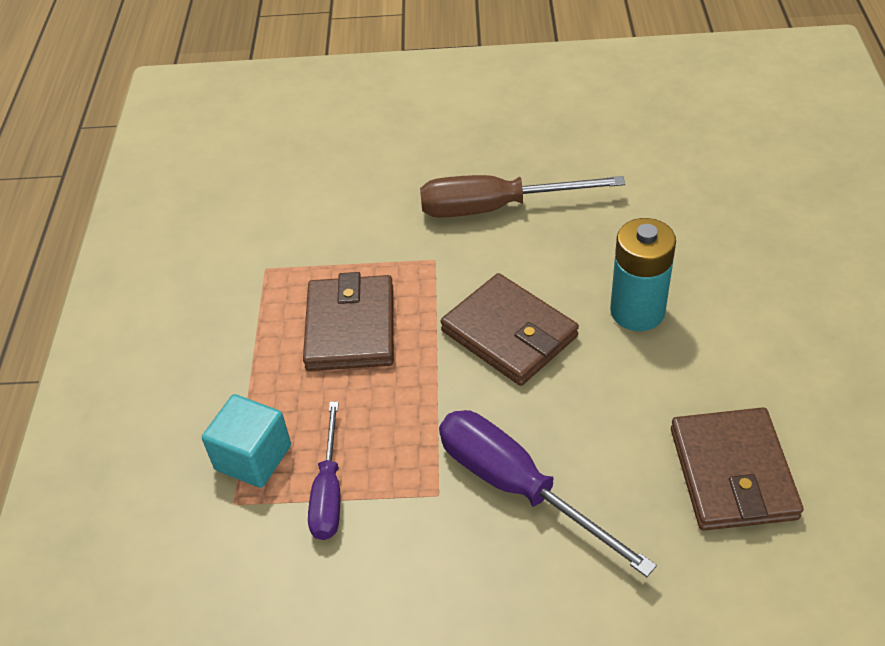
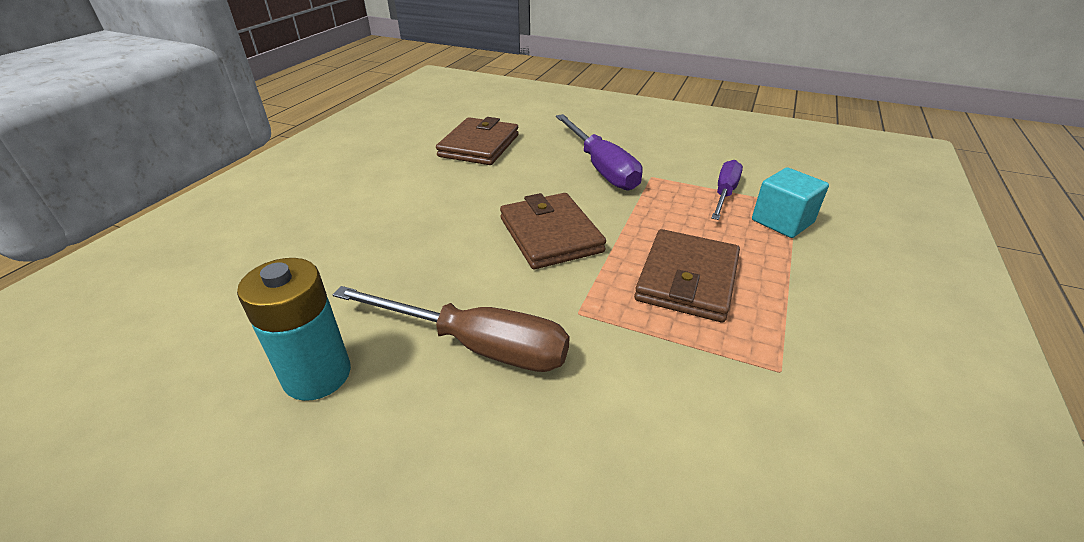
camera: 160 degrees left, 10 degrees down
(637, 311) = (443, 220): turquoise battery -> turquoise battery (317, 375)

